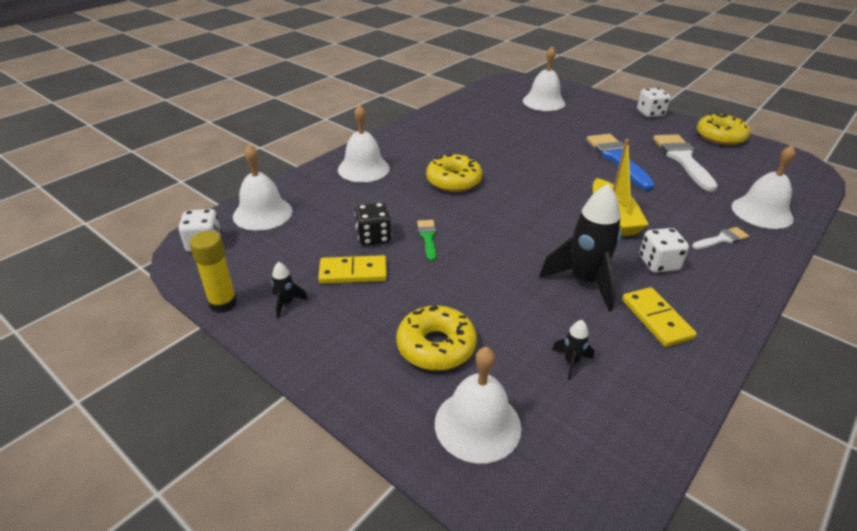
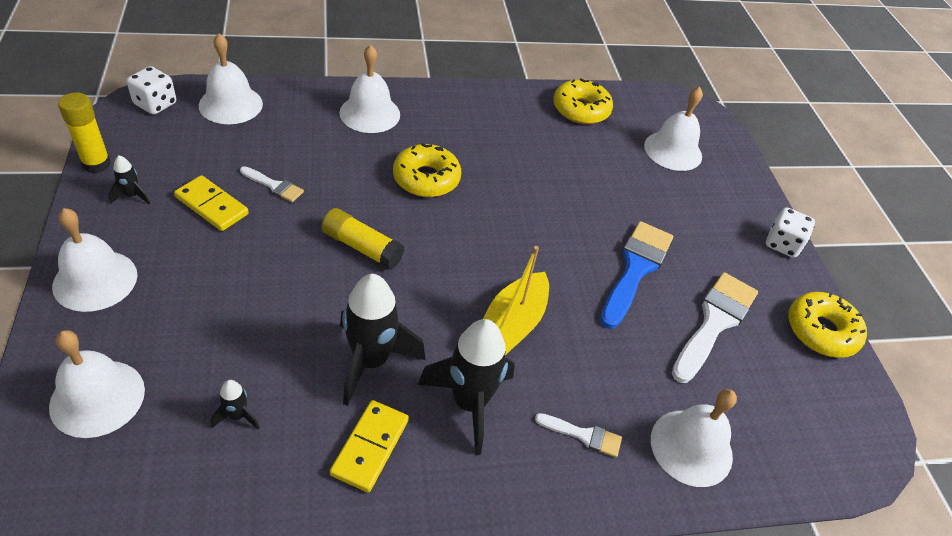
camera: 35 degrees right, 10 degrees up
(351, 366) = (95, 280): none -> white bell
(373, 237) = (274, 186): black dice -> white brush
(428, 237) = (314, 218): green brush -> none
(436, 346) = (169, 315): yellow donut -> yellow donut (581, 109)
(480, 233) = (362, 247): none -> yellow glue stick
(658, 263) = (469, 403): white dice -> black rocket

